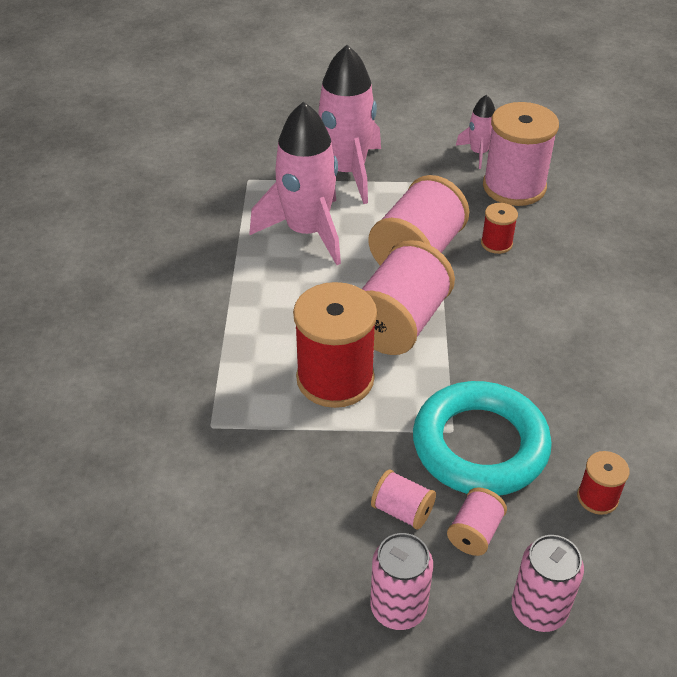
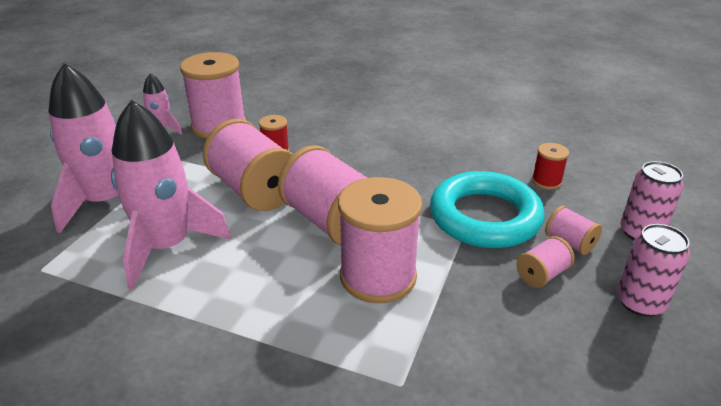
camera: 70 degrees left, 10 degrees down
(335, 378) = (378, 276): red spool -> pink spool

